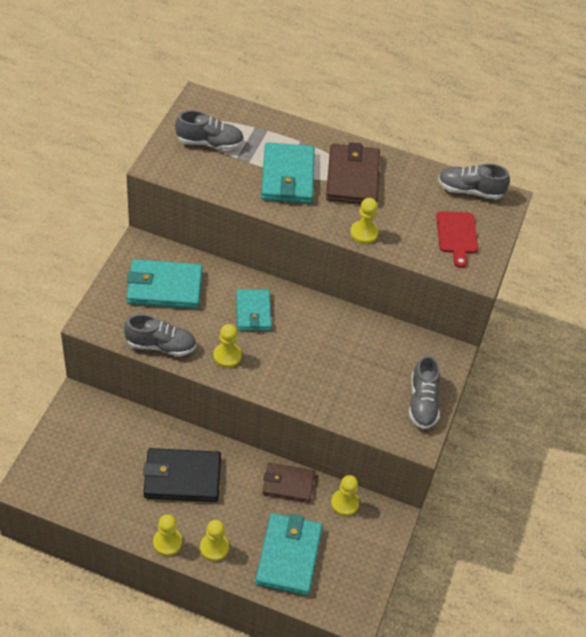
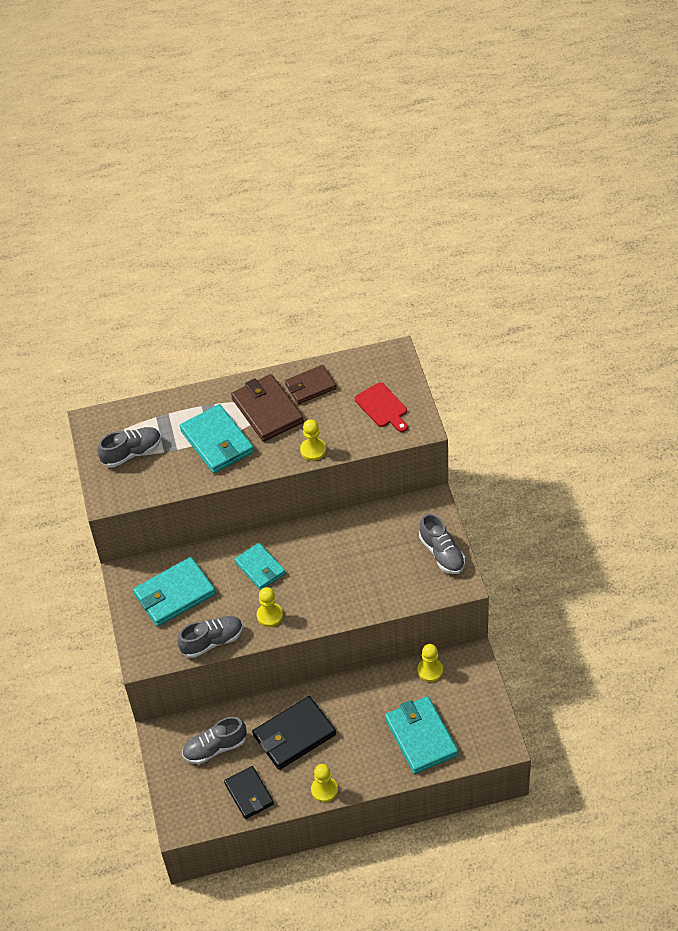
camera: 25 degrees left, 0 degrees up
(103, 500) = (249, 794): none -> black wallet
(214, 547) = (362, 769): yellow pawn -> none
(288, 484) = (377, 685): brown wallet -> brown wallet (310, 386)
(470, 190) = (363, 364): grey shoe -> grey shoe (215, 748)

